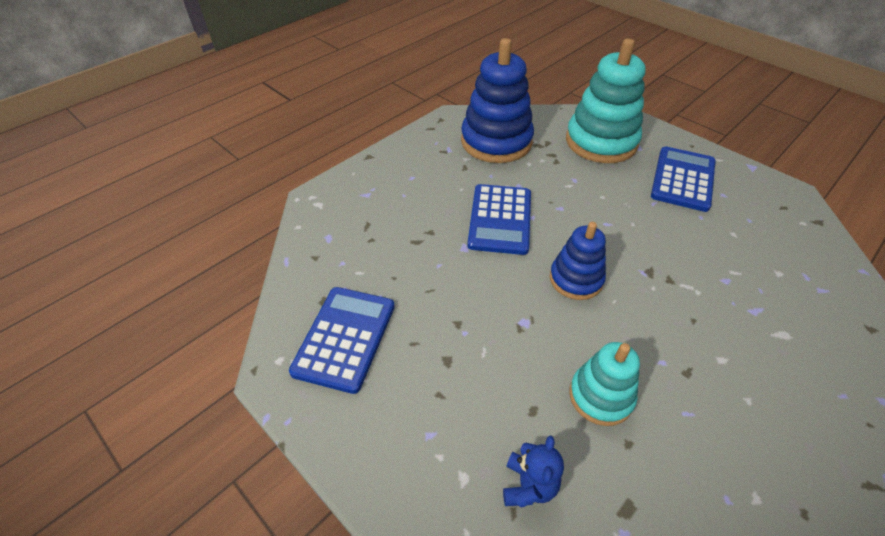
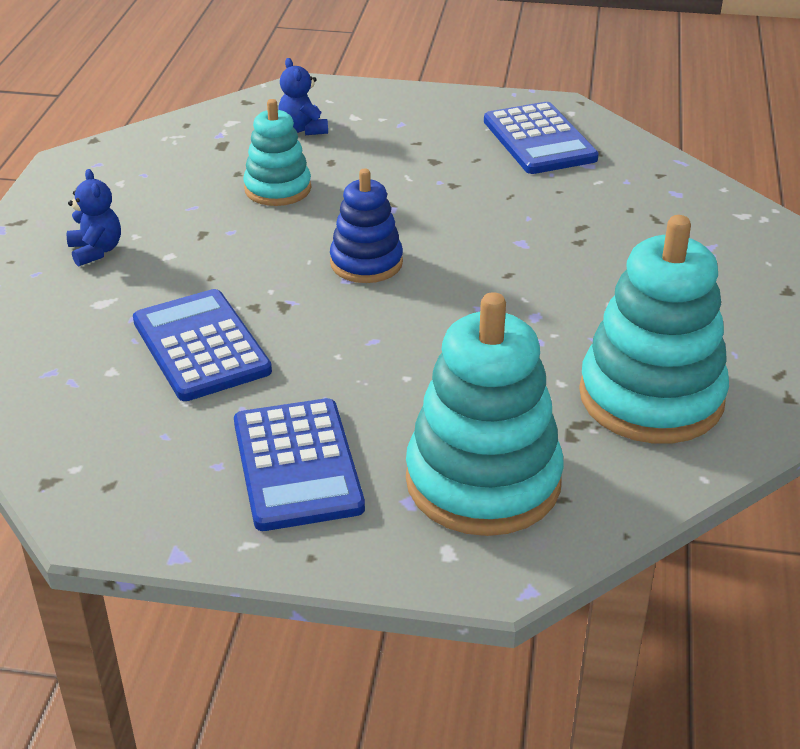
camera: 145 degrees right, 10 degrees down
(496, 142) = (651, 397): blue stacking toy -> turquoise stacking toy
(500, 219) = (514, 287): blue calculator -> blue calculator (200, 346)
(787, 396) = (96, 251): none -> blue teddy bear

